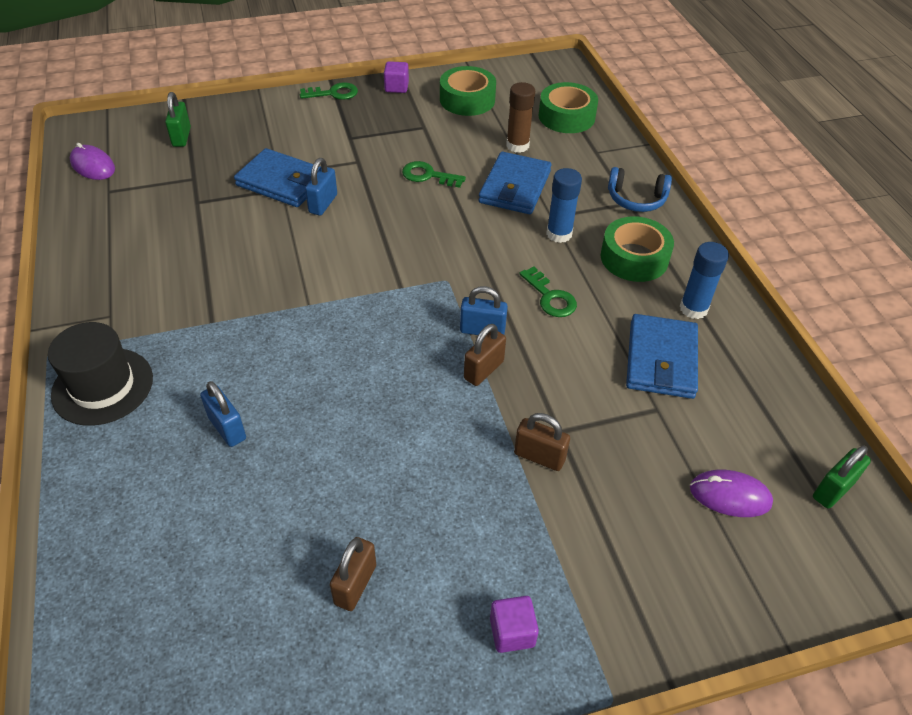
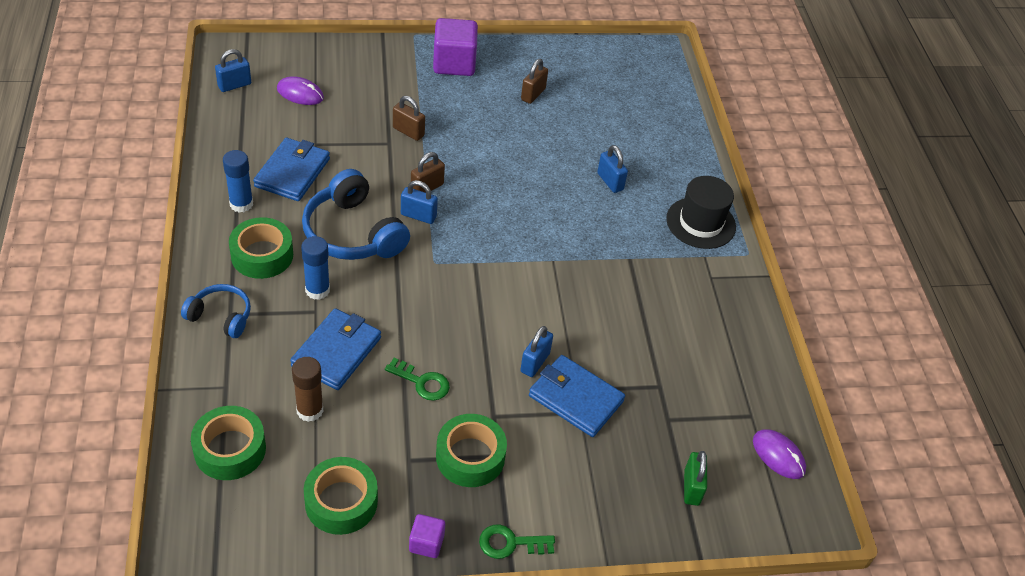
camera: 175 degrees left, 0 degrees up
(373, 134) = (470, 457): none -> green tape
(512, 632) = (454, 63): purple cube -> purple cube, size x1.96
(550, 297) = (353, 233): green key -> blue headphones
(833, 490) = (234, 85): green padlock -> blue padlock

